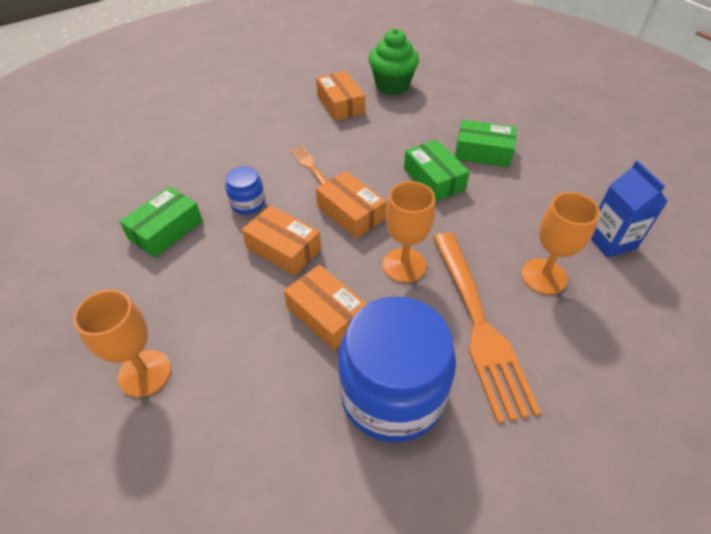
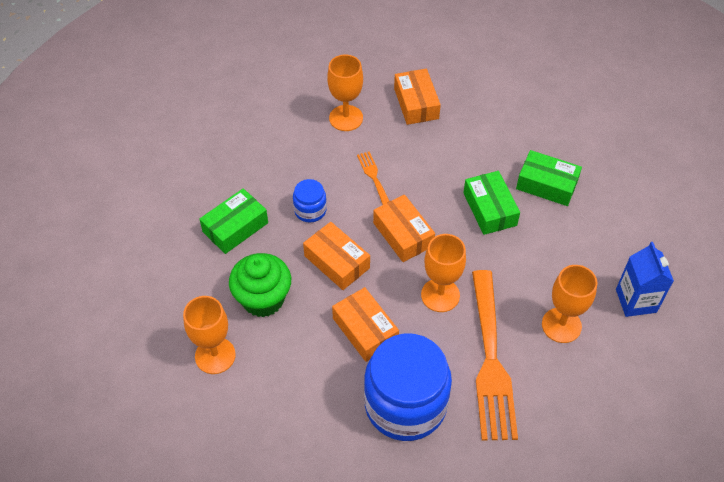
camera: 10 degrees right, 5 degrees up
(274, 122) = (346, 118): none -> orange goblet
(392, 86) = (475, 85): green cupcake -> green cupcake (263, 299)

